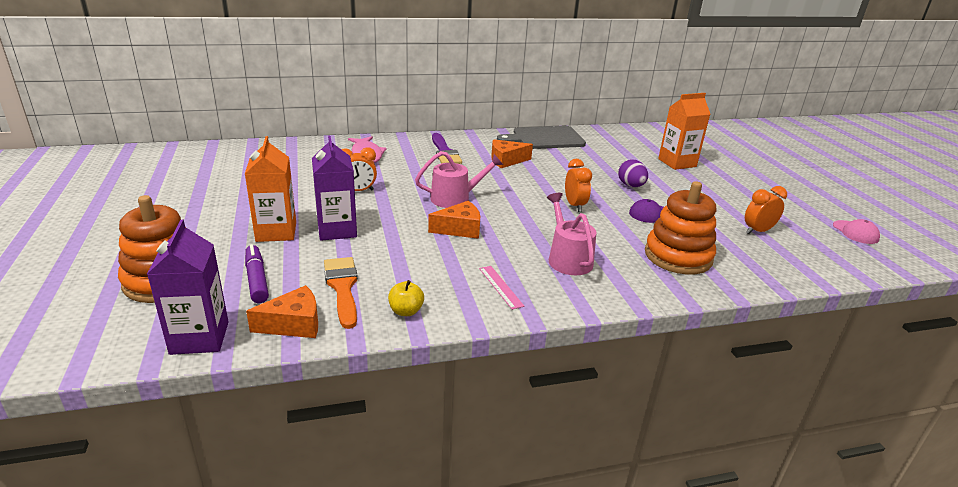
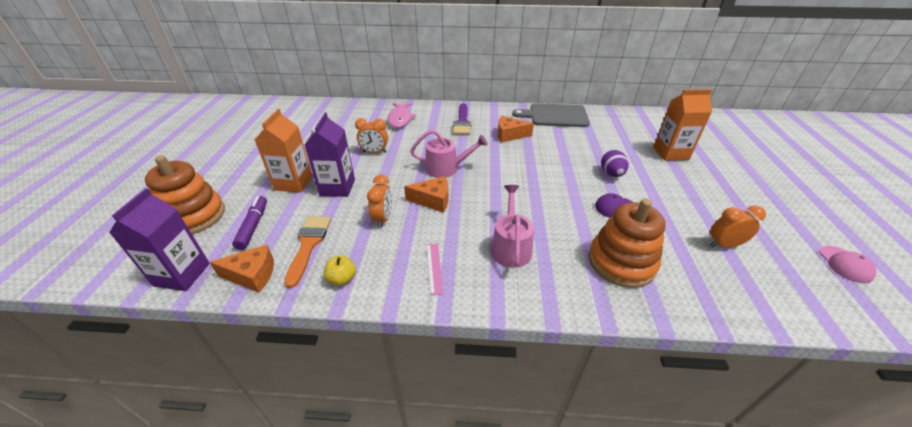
camera: 20 degrees right, 10 degrees up
(574, 205) = (546, 189): orange clock -> orange clock (383, 218)

